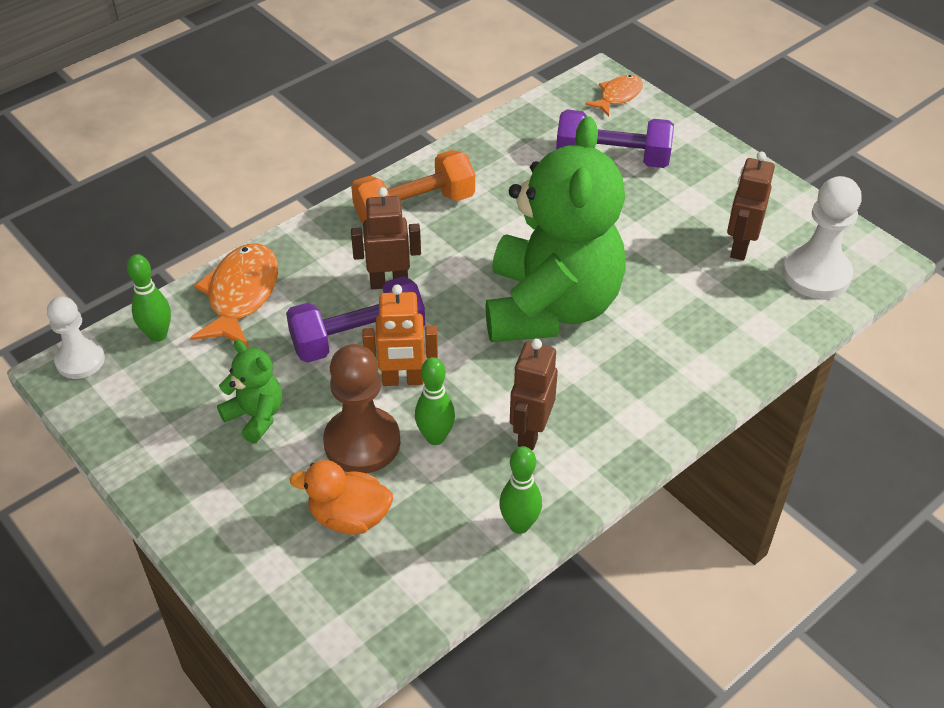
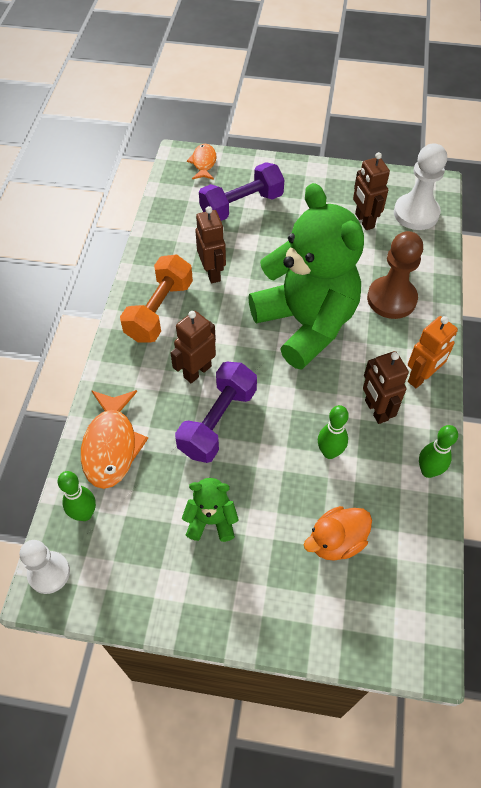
camera: 40 degrees left, 10 degrees up
(241, 295) = (111, 445): orange fish -> orange fish turned 150 degrees counterclockwise
(362, 442) = (292, 488): brown pawn -> brown pawn (391, 299)
(403, 380) = (273, 430): orange robot -> orange robot (421, 377)
(507, 204) = (212, 273): none -> brown robot

